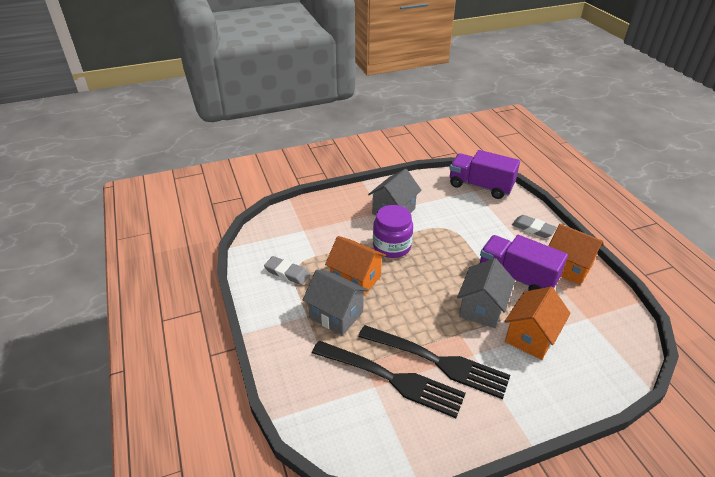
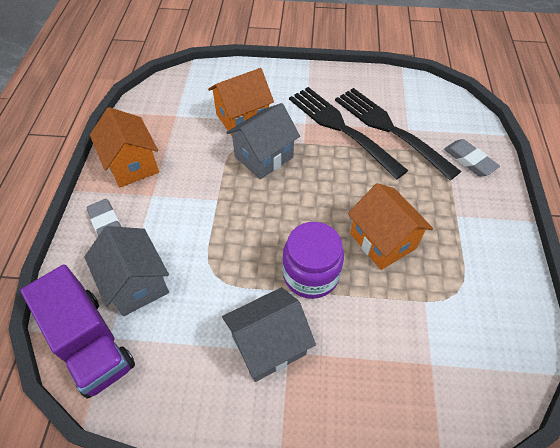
camera: 155 degrees left, 15 degrees up
(287, 273) = (472, 286): grey eraser -> grey eraser (469, 160)
(336, 315) = (422, 204): grey house -> grey house (136, 283)
(517, 277) = (197, 175): purple truck -> none

